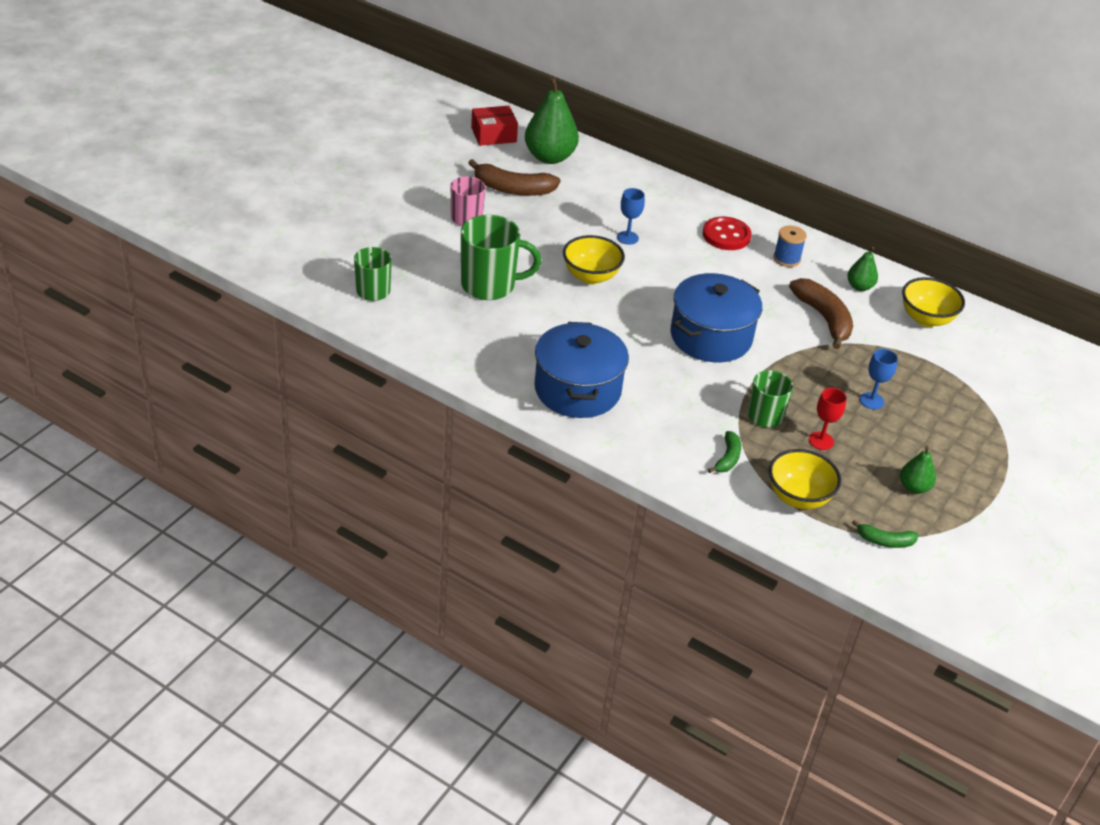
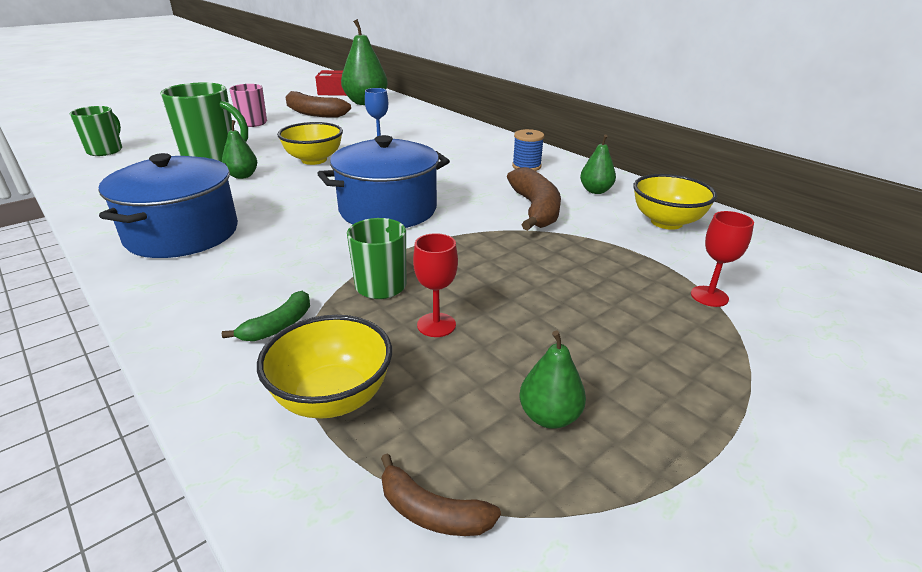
camera: 20 degrees right, 10 degrees down
(549, 310) = (242, 176): none -> green pear
(726, 235) = (476, 148): red button -> none
(871, 401) = (546, 289): blue goblet -> none
(885, 541) = (432, 512): green banana -> brown banana
(973, 390) = (709, 296): none -> red goblet

